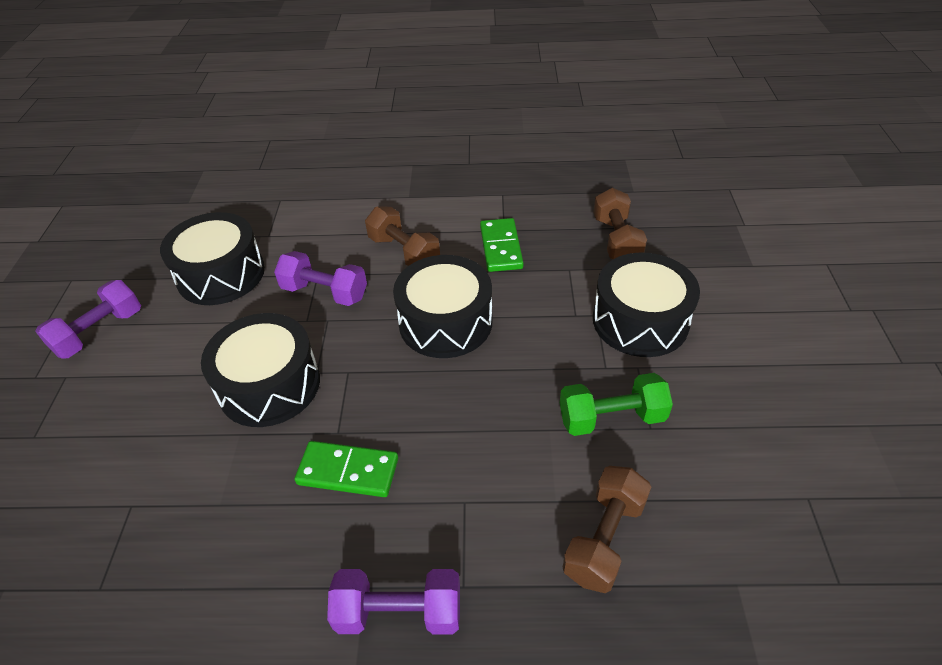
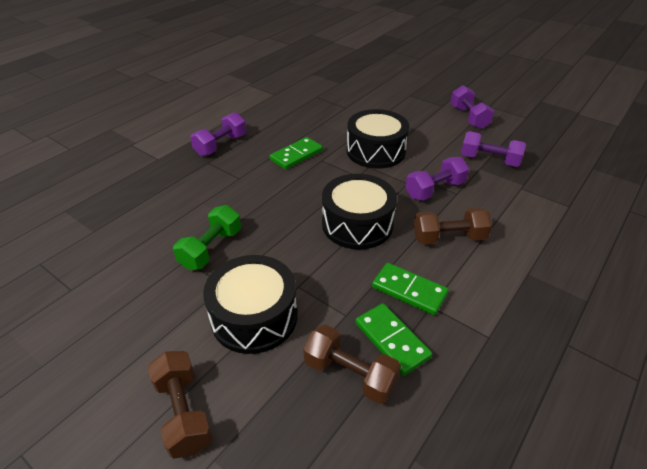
camera: 125 degrees right, 5 degrees down
(221, 274) = (489, 160): black drum -> purple dumbbell
(562, 234) = (392, 340): none -> green domino
(604, 539) = (166, 206): brown dumbbell -> brown dumbbell (183, 412)

